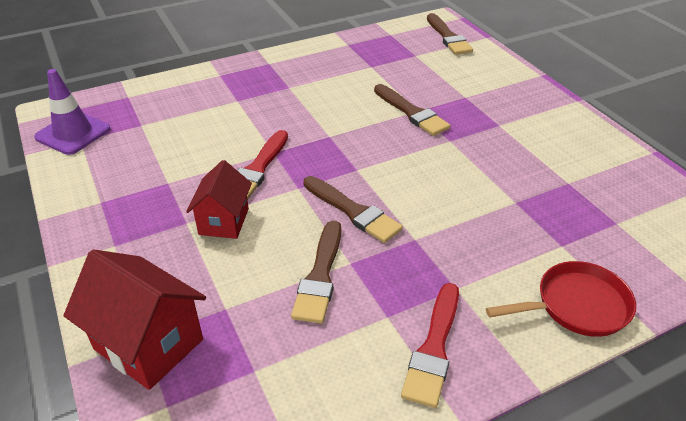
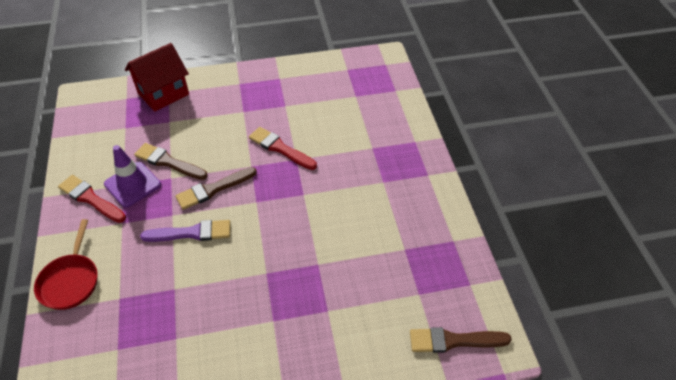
camera: 105 degrees right, 10 degrees up
(73, 133) = (356, 66): purple traffic cone -> purple traffic cone (132, 184)
(224, 221) = (235, 127): red house -> none
(411, 112) = (316, 258): brown brush -> none
(433, 211) = (191, 233): none -> purple brush

